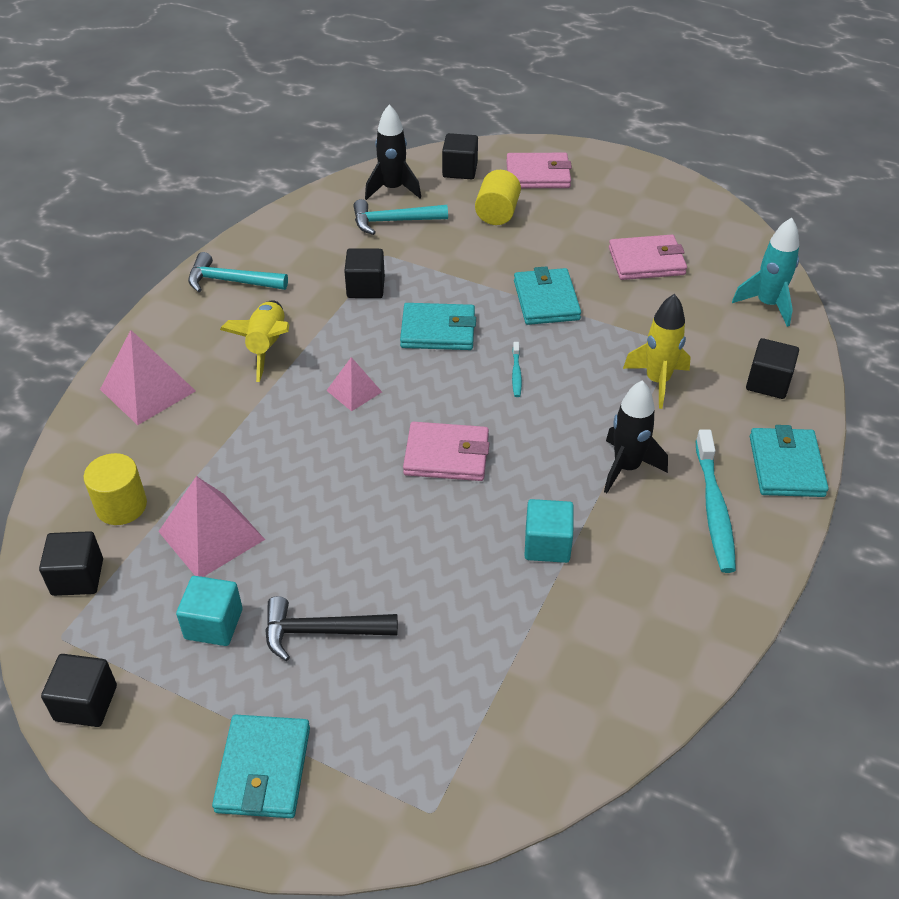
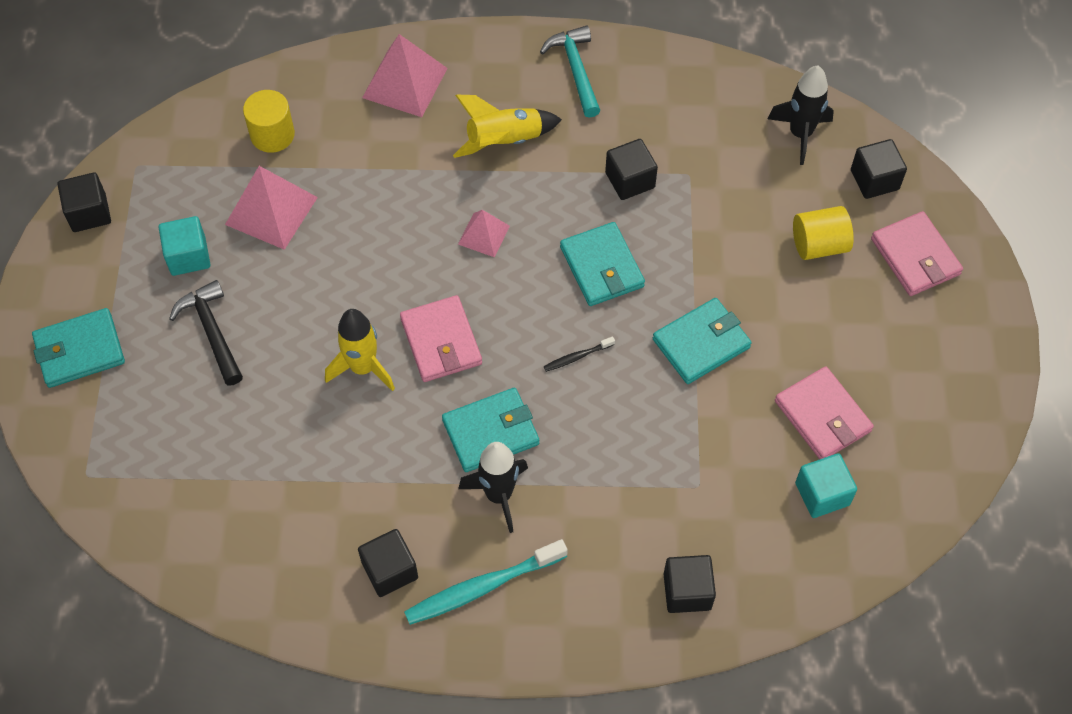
camera: 65 degrees right, 15 degrees up
(77, 577) = (192, 145): black cube -> black cube (390, 570)
(394, 221) = (746, 158): turquoise hammer -> none
(516, 373) = (577, 357): turquoise toothbrush -> black toothbrush
(547, 544) = (374, 461): turquoise cube -> turquoise cube (822, 494)
(657, 381) = (633, 485): yellow rocket -> yellow rocket (363, 368)
(767, 304) = (817, 559): turquoise rocket -> none
(786, 466) = (571, 638): turquoise wallet -> turquoise wallet (490, 432)

